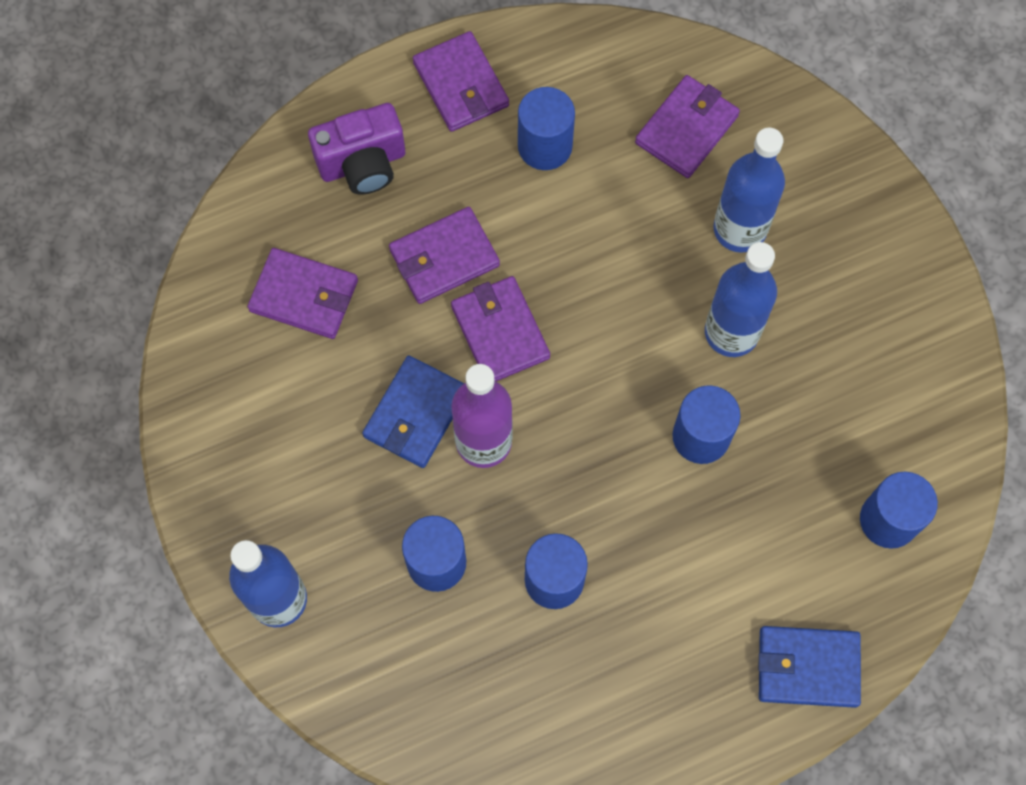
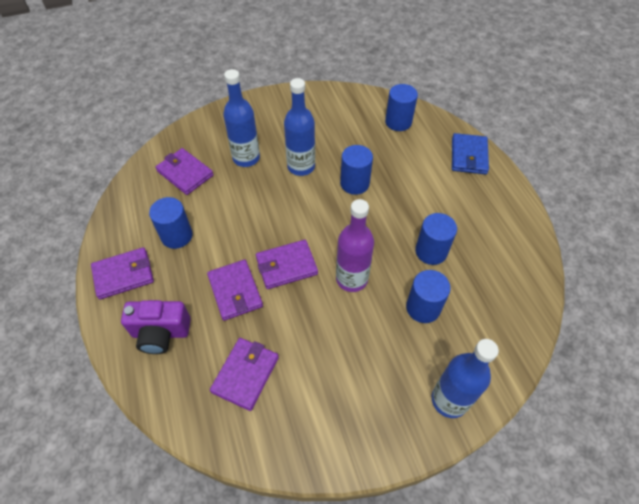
camera: 85 degrees left, 15 degrees down
(363, 164) = (161, 333): purple camera -> purple camera turned 105 degrees clockwise
(415, 414) = (332, 313): blue wallet -> none

